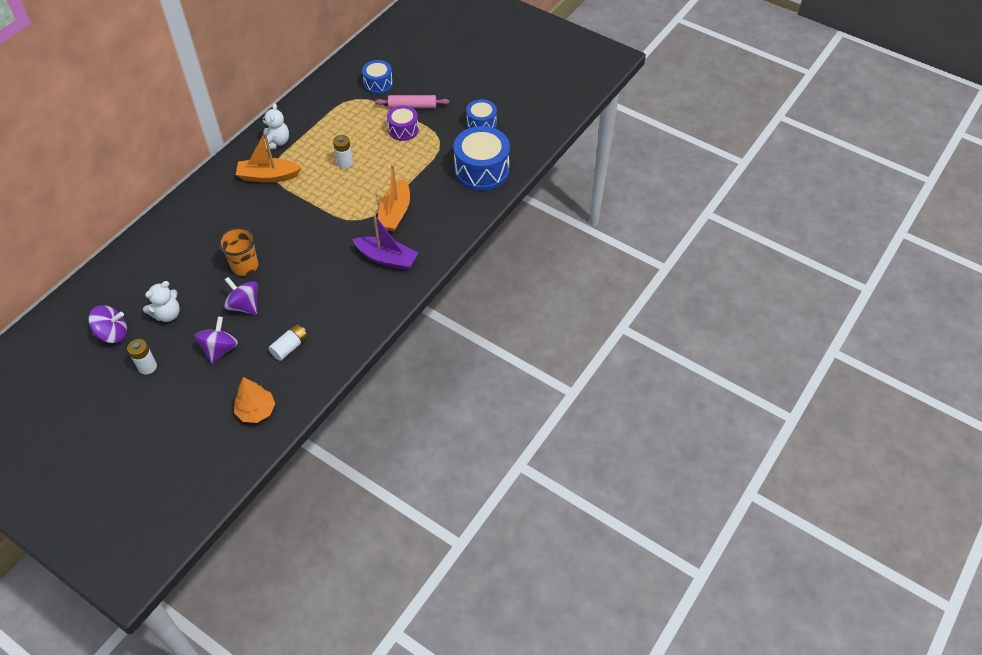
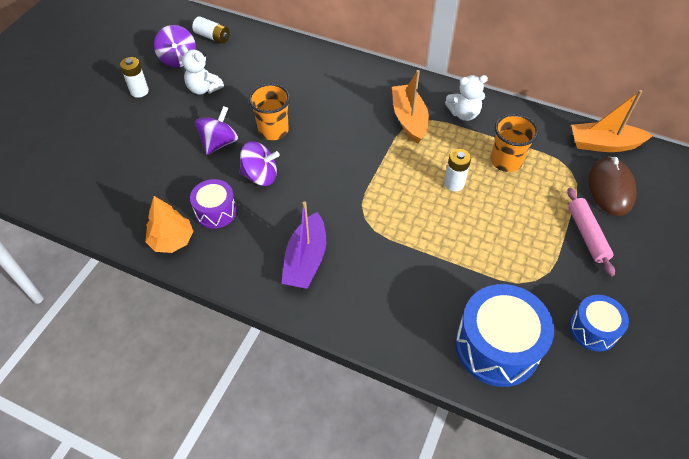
camera: 80 degrees right, 0 degrees up
(220, 349) = (160, 137): purple spinning top -> purple spinning top (260, 176)
(256, 411) = (80, 185): orange tree -> orange tree (172, 240)
(290, 347) = (164, 194): white battery -> white battery (212, 37)
(334, 130) = (506, 161): none -> orange cup
(378, 84) = (610, 188): blue drum -> brown mouse
(395, 213) = (385, 253): orange boat -> orange boat (604, 144)
(403, 130) = (537, 233): purple drum -> purple drum (216, 211)

